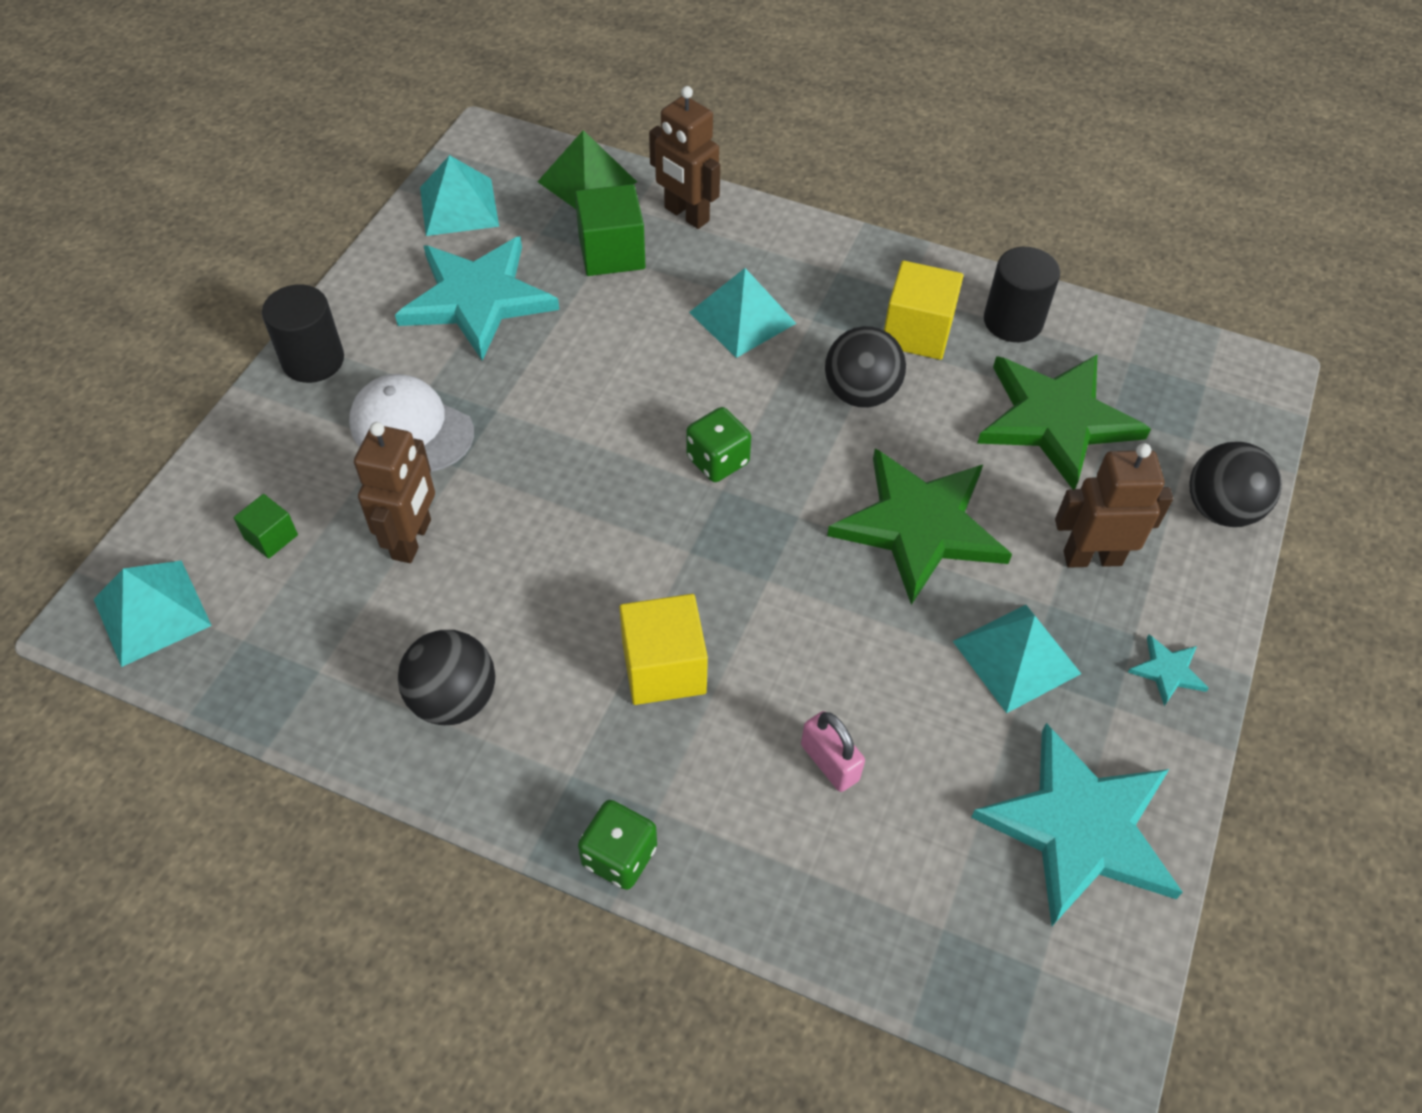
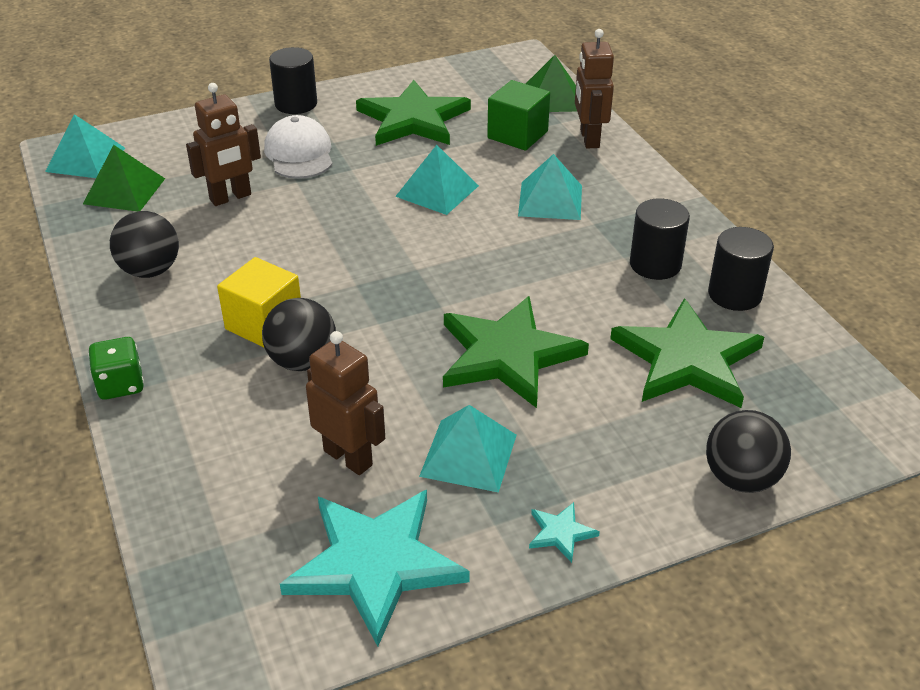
camera: 45 degrees right, 15 degrees down
(270, 620) = (124, 191): none -> green pyramid
(271, 537) = (173, 160): green cube -> none
(459, 207) = (463, 77): turquoise pyramid -> turquoise pyramid (437, 191)
(477, 299) = (413, 119): turquoise star -> green star
(718, 460) = (434, 255): green dice -> none
(830, 762) = (282, 424): pink padlock -> none
(860, 393) = (570, 273): black ball -> black ball (302, 361)
(917, 332) = (655, 264): yellow cube -> black cylinder
(1092, 557) = (600, 442): brown robot -> brown robot (348, 457)

